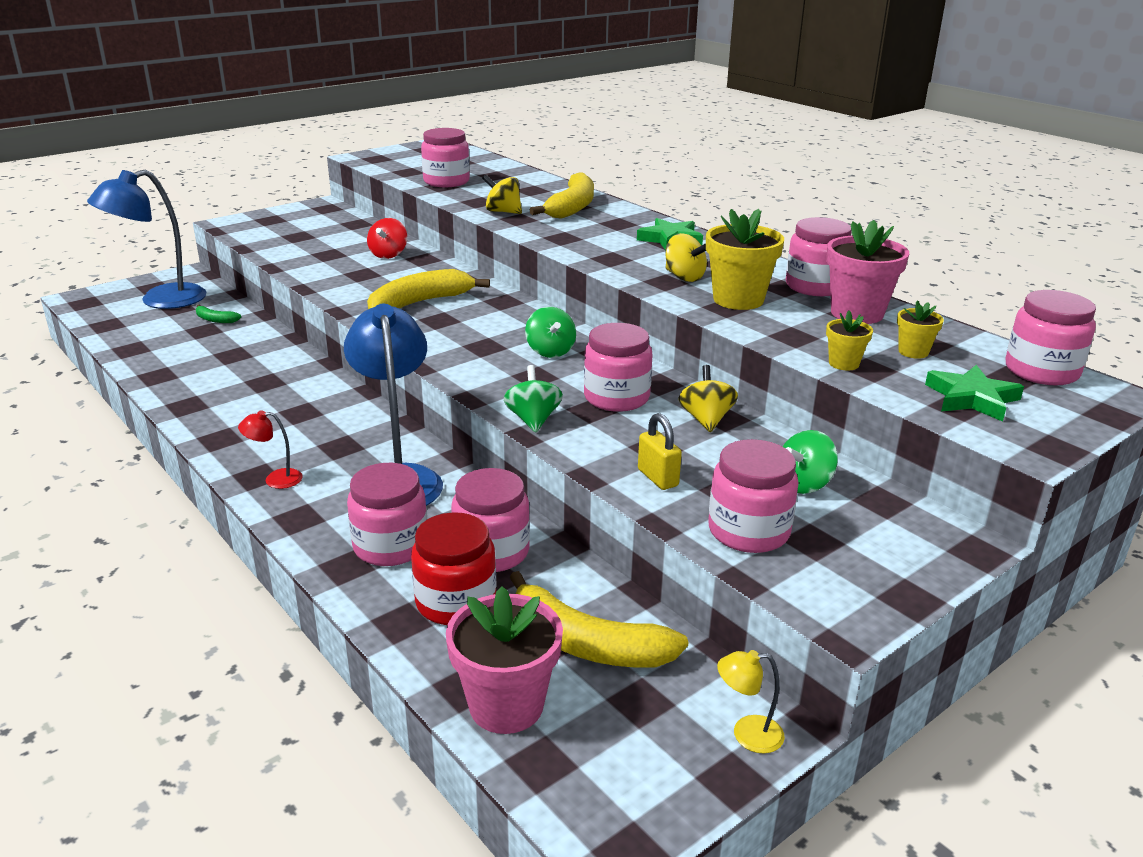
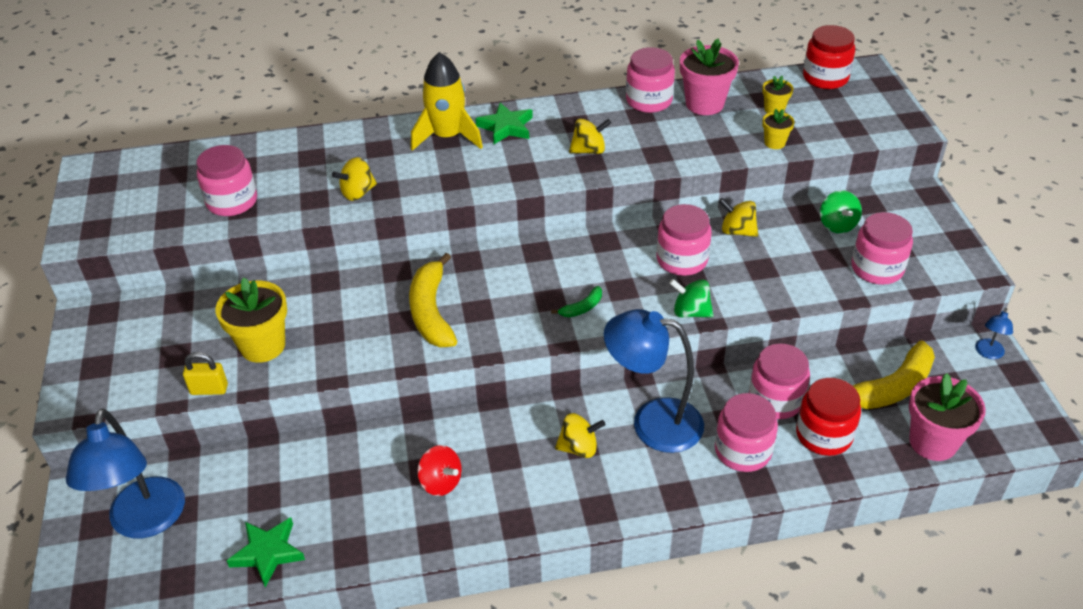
camera: 60 degrees left, 15 degrees up
(215, 320) = (244, 482): green banana -> green banana (582, 308)
(275, 479) = (611, 497): red lamp -> none
(335, 446) = (579, 448): none -> yellow spinning top
(388, 255) = (293, 301): red spinning top -> red spinning top (441, 482)
(550, 351) = (584, 266): green spinning top -> none
(572, 207) = (382, 150): yellow banana -> none
(623, 223) = (447, 137): none -> yellow rocket
(658, 478) = (800, 282): yellow padlock -> yellow padlock (209, 389)
(738, 300) = (648, 143): yellow flower pot -> yellow flower pot (263, 346)
(747, 734) = (988, 353): yellow lamp -> blue lamp
(971, 398) = (845, 118): green star -> green star (268, 553)
(1041, 371) = (825, 78): pink jar -> red jar

